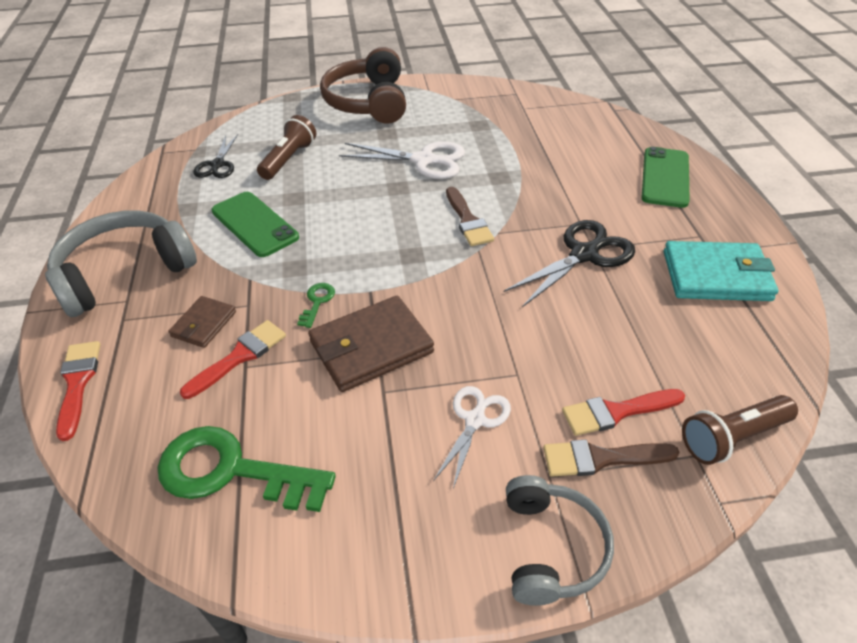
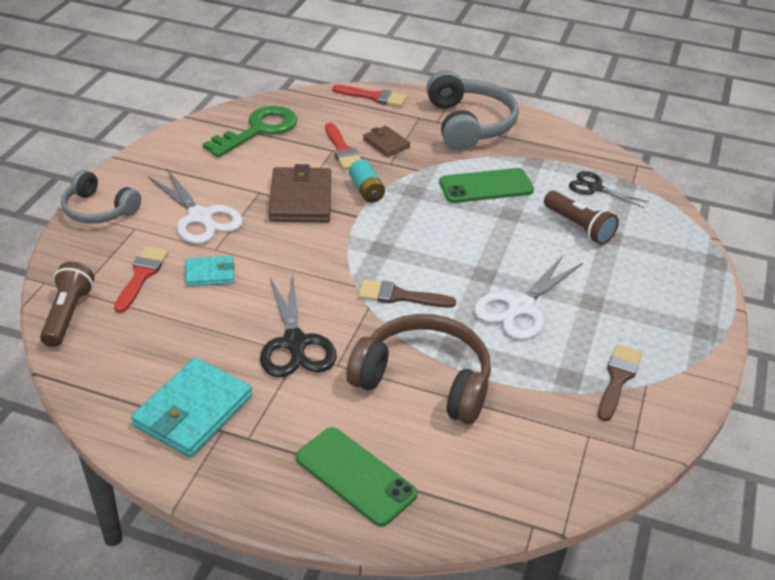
camera: 115 degrees right, 5 degrees down
(317, 302) = (366, 190): green key -> turquoise battery
(368, 102) = (674, 312): brown headphones -> brown headphones (424, 381)
(475, 419) = (201, 217): white scissors -> white scissors, size x1.57
(557, 356) = (210, 273): none -> turquoise wallet
(601, 458) = (121, 252): brown brush -> brown brush (618, 379)

